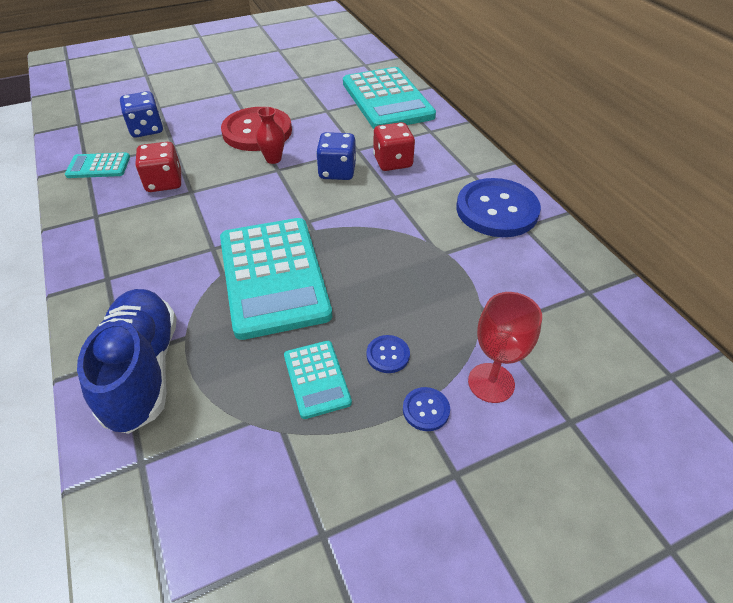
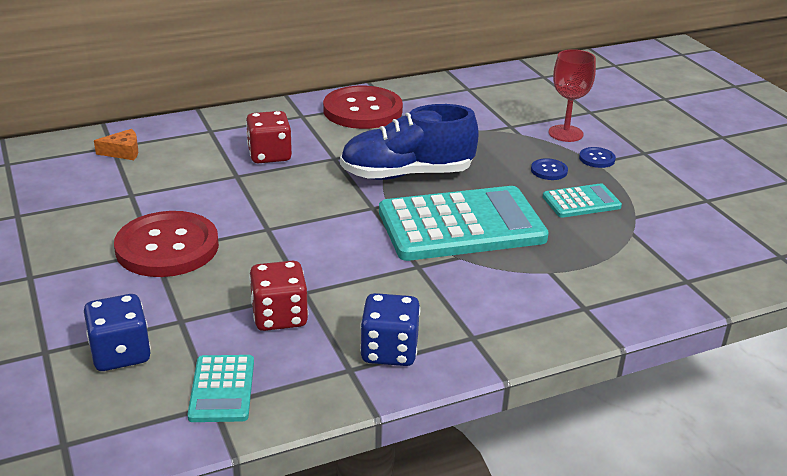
camera: 90 degrees left, 15 degrees down
(143, 370) = (596, 292): blue shoe -> blue shoe (407, 174)
(273, 159) = (243, 232): red vase -> none
(337, 172) = (281, 189): blue dice -> blue dice (389, 351)
(387, 100) = (123, 152): turquoise calculator -> orange cheese
(497, 210) = (362, 110): blue button -> red button

